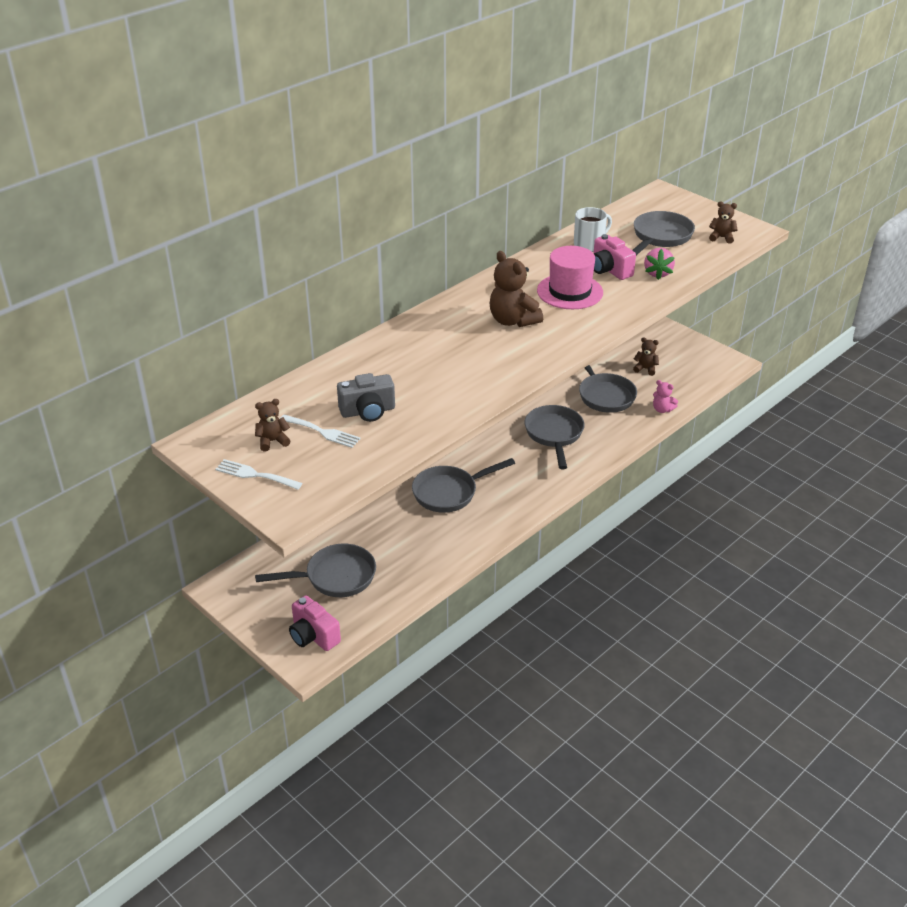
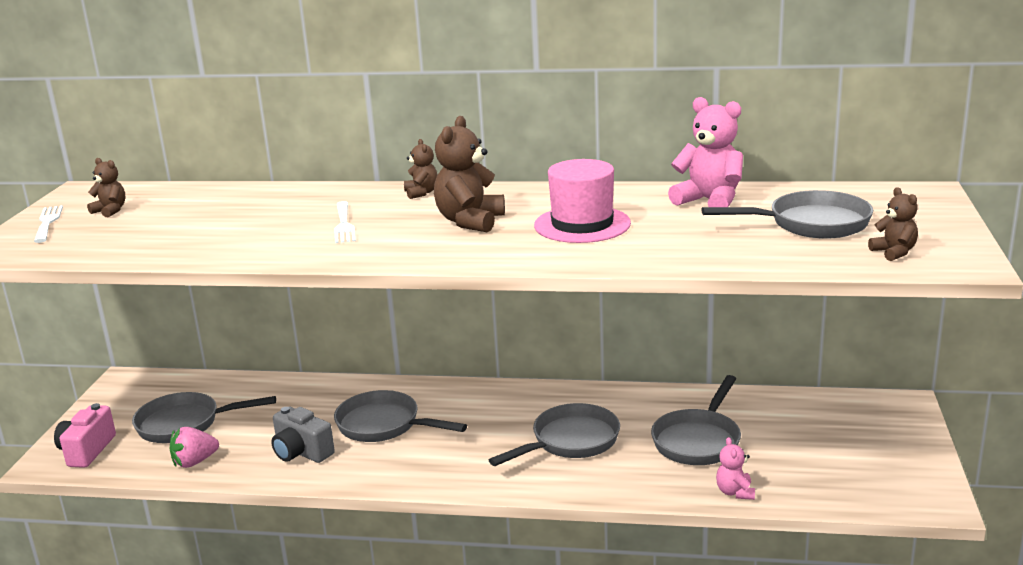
camera: 55 degrees right, 15 degrees down
(322, 432) = (145, 221): white fork -> white fork (344, 224)
(335, 577) = (185, 424): grey pan -> grey pan turned 135 degrees clockwise
(368, 411) = (202, 224): grey camera -> grey camera (301, 452)
(589, 245) = (709, 201): white mug -> pink teddy bear
(609, 270) = (671, 226): pink camera -> none
(645, 369) = (800, 446): brown teddy bear -> brown teddy bear (421, 193)
(657, 273) = (717, 249): pink strawberry -> pink strawberry (194, 462)

